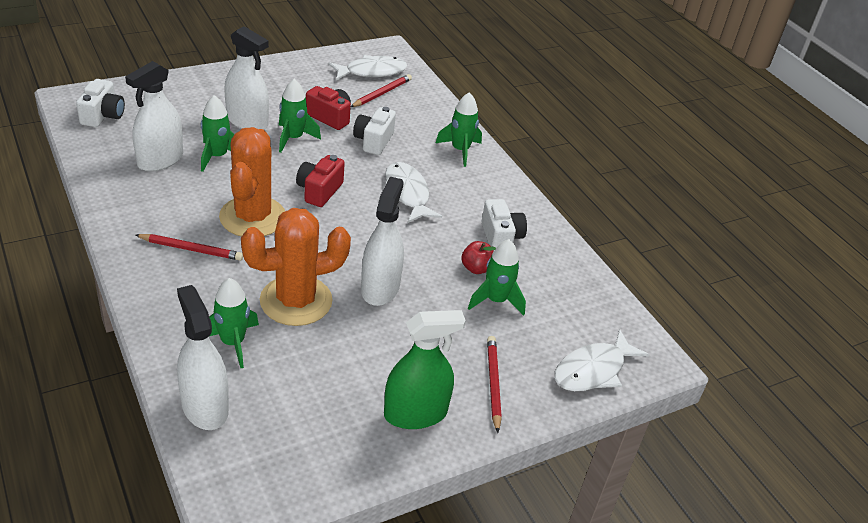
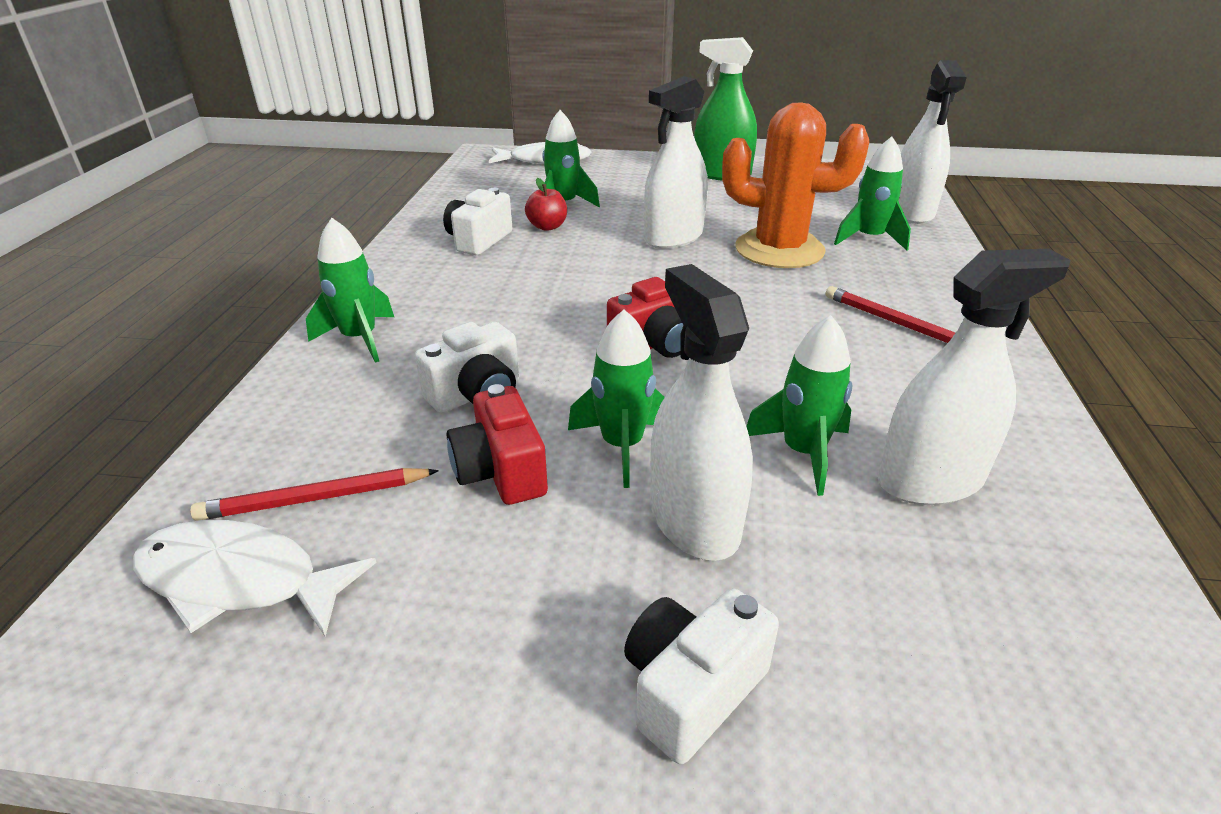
camera: 140 degrees left, 5 degrees down
(103, 115) = (1096, 676): white camera -> white camera (691, 689)
(252, 217) = (786, 337): orange cactus -> none
(407, 193) = (527, 307): white fish -> none
(493, 383) = (637, 172): red pencil -> none

